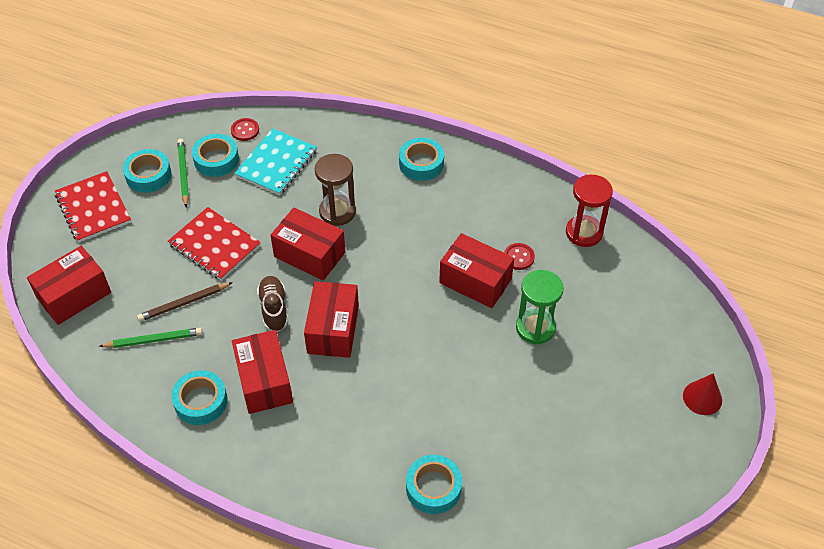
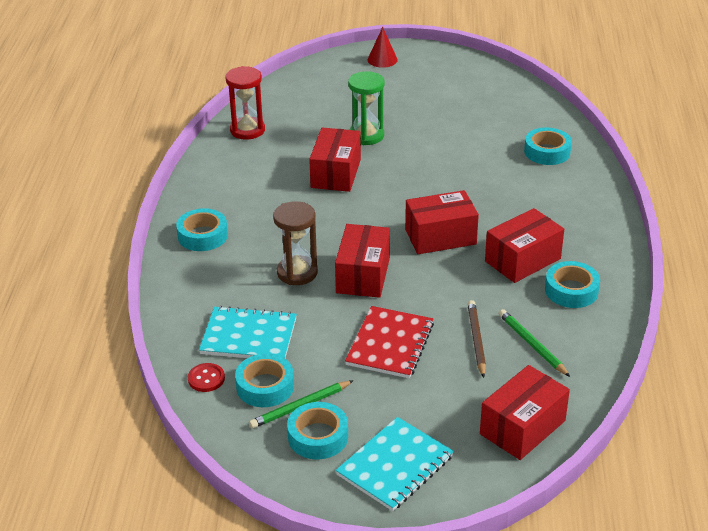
camera: 110 degrees left, 15 degrees down
(74, 295) = (522, 427): red box -> red box turned 75 degrees counterclockwise
(93, 208) = (395, 465): red notebook -> turquoise notebook
(184, 303) = (476, 340): brown pencil -> brown pencil turned 135 degrees counterclockwise
(274, 309) = (442, 278): brown shoe -> none
(518, 257) = (295, 157): red button -> none

